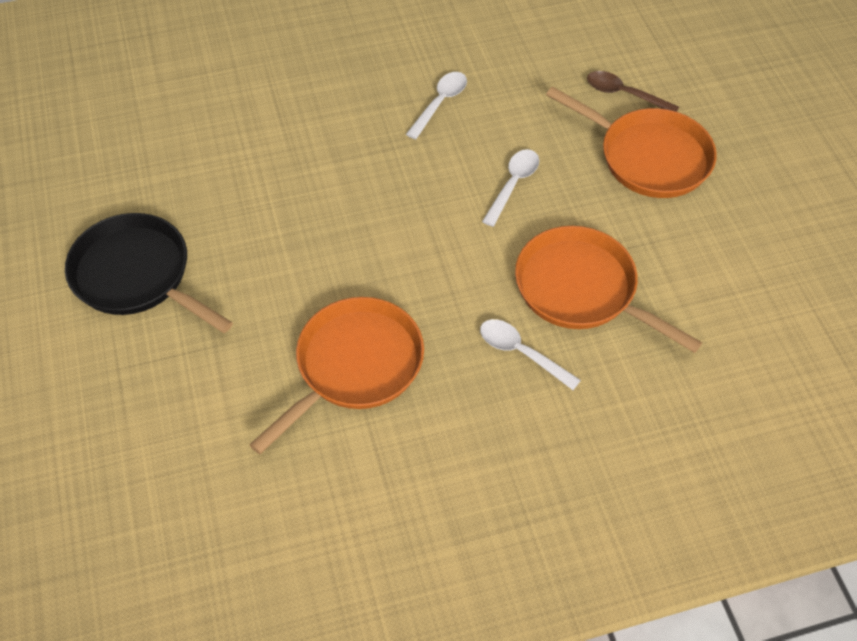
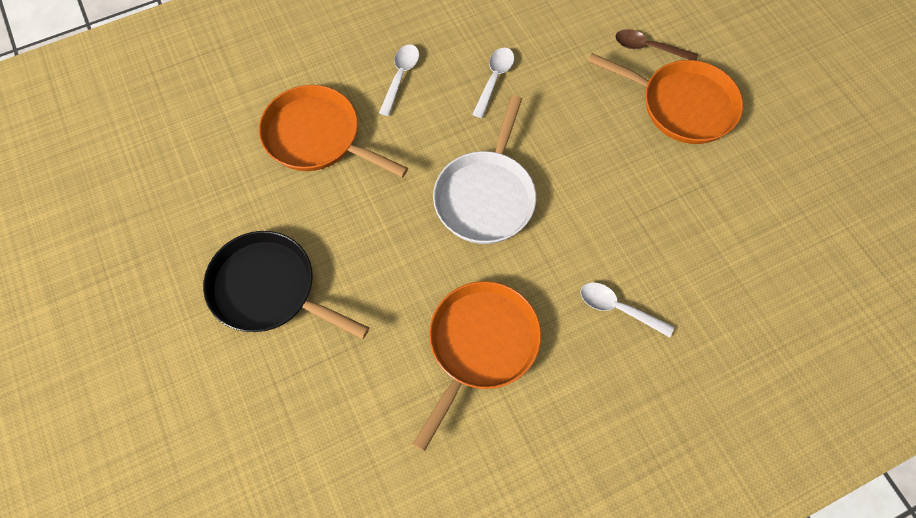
camera: 10 degrees left, 10 degrees up
(400, 218) = (486, 196): none -> white pan
(513, 185) = (574, 149): white spoon -> white spoon (400, 77)
(582, 289) = (655, 240): orange pan -> orange pan (317, 137)

